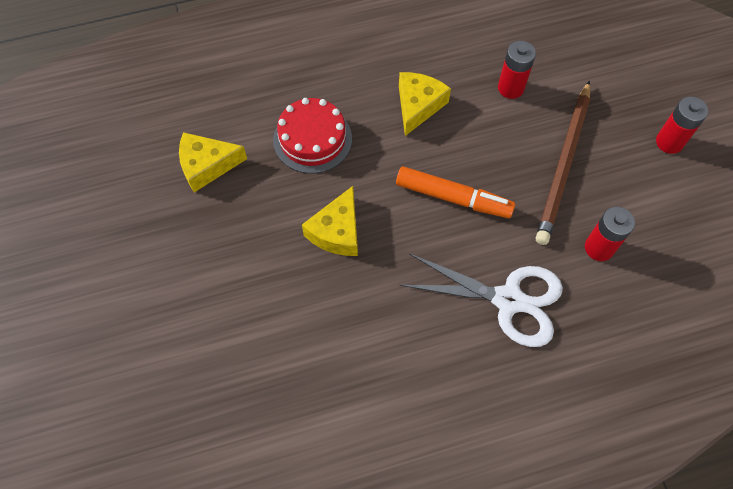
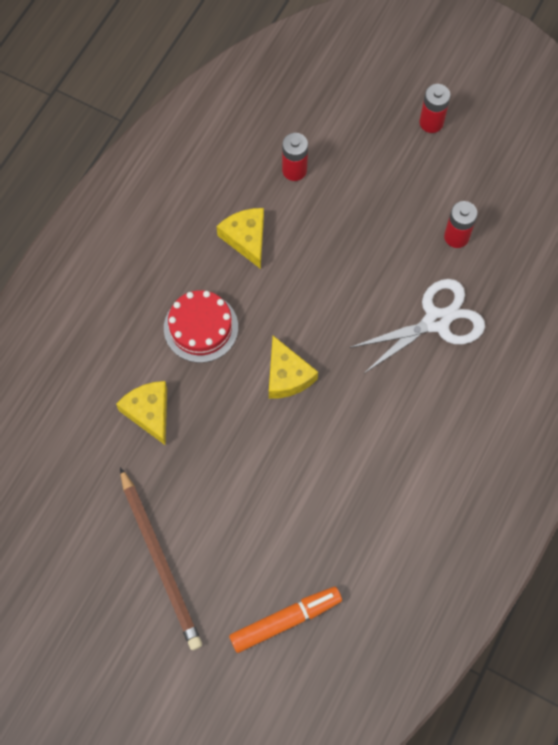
camera: 45 degrees left, 5 degrees up
(207, 165) = (149, 412): yellow cheese -> yellow cheese turned 120 degrees clockwise
(453, 198) = (336, 284): orange marker -> orange marker (285, 620)
(564, 164) = (382, 197): brown pencil -> brown pencil (160, 561)

